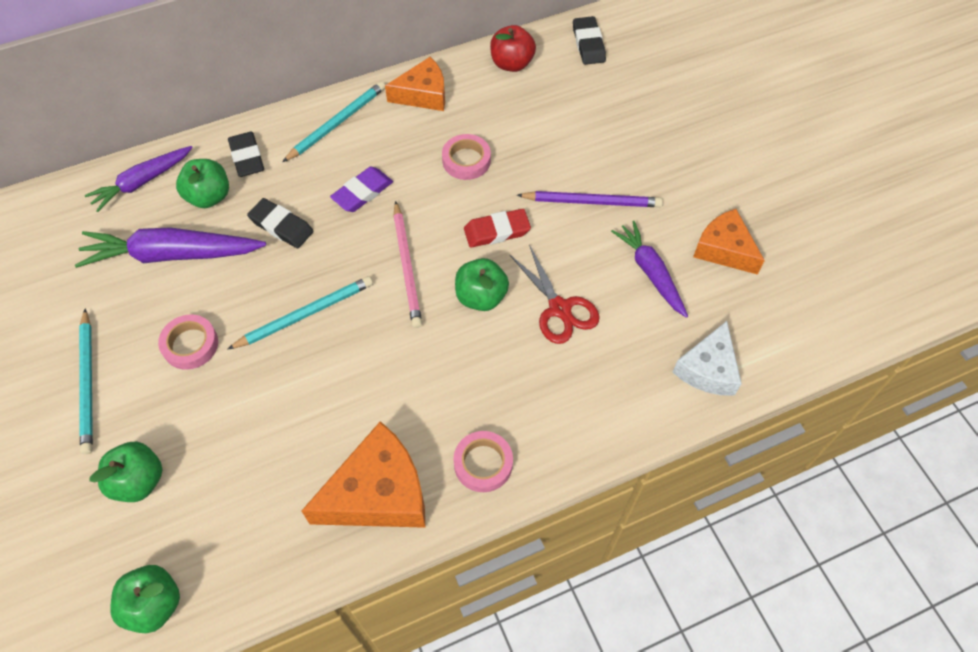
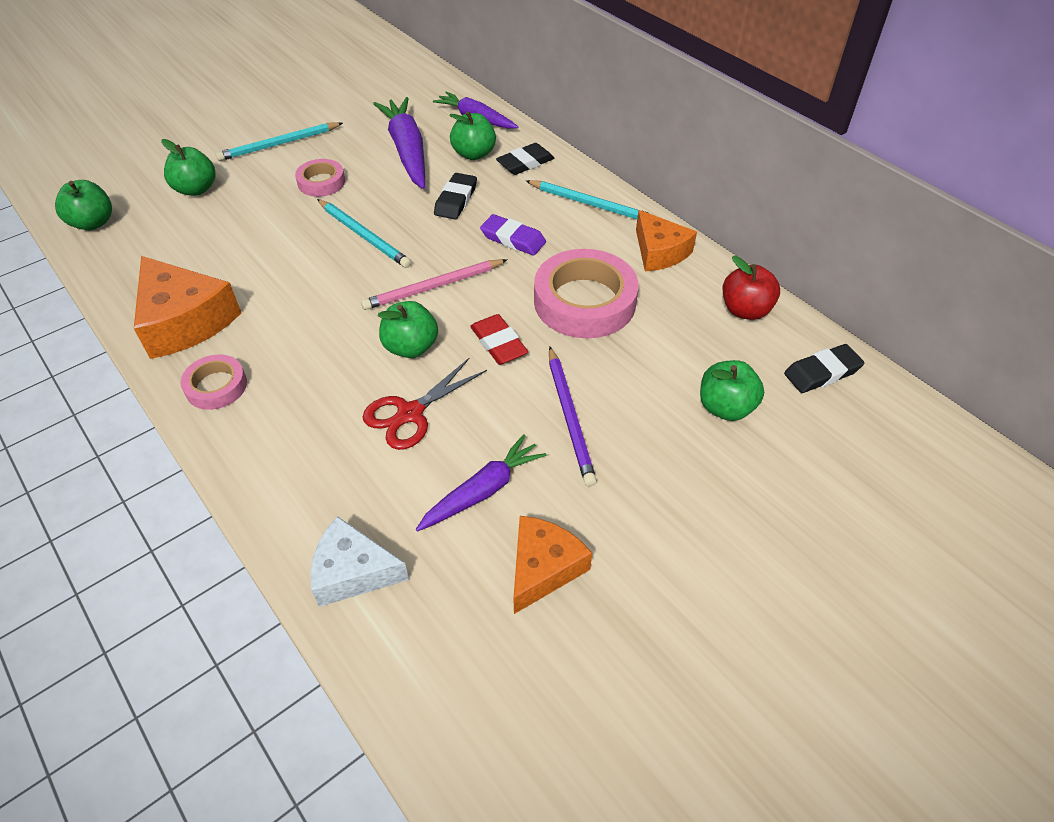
camera: 75 degrees right, 10 degrees down
(466, 160) = (584, 301): pink tape -> pink tape, size x1.87
(606, 107) = (725, 407): none -> green apple

